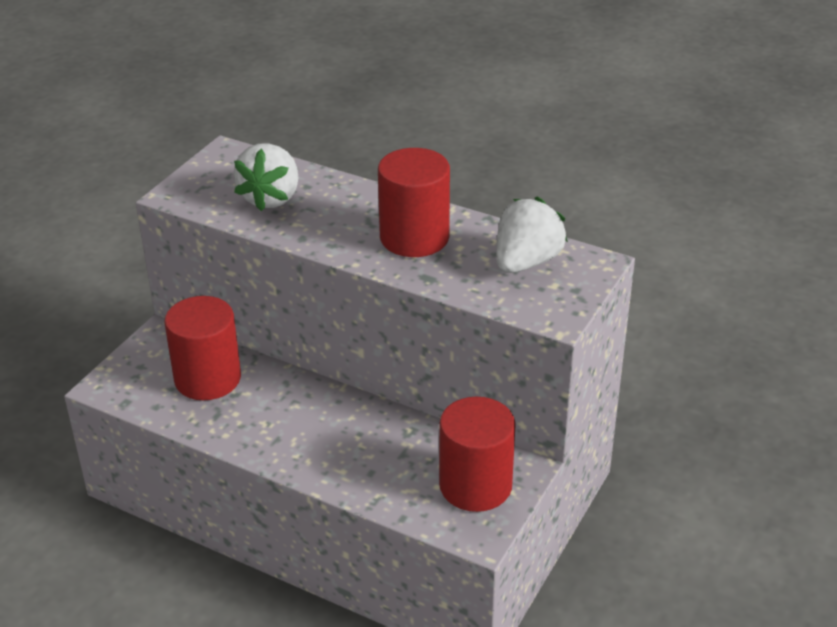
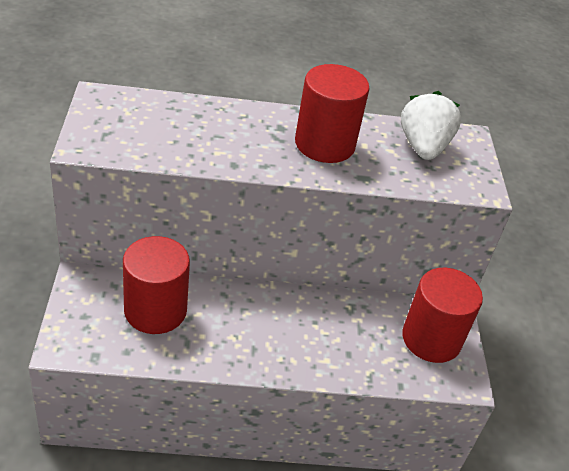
camera: 35 degrees left, 5 degrees up
(271, 198) = (177, 132): white strawberry -> none

